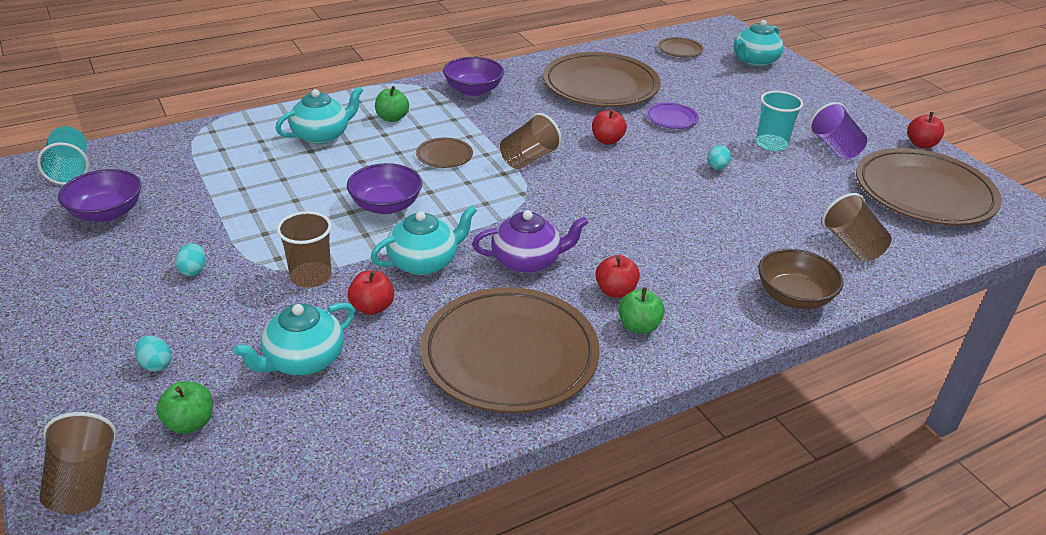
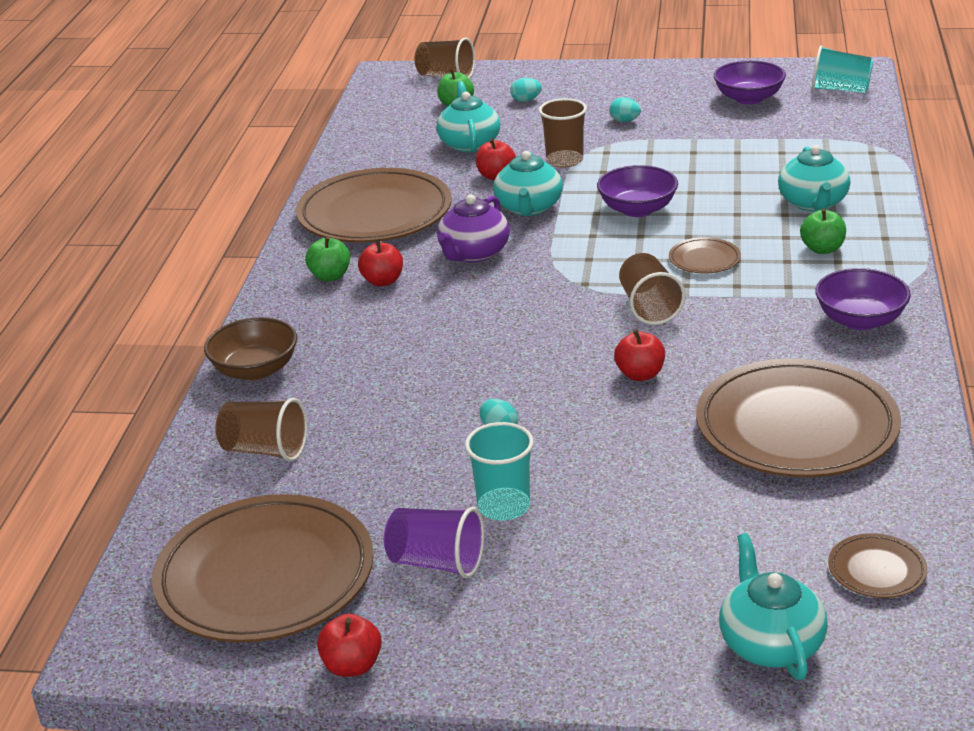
camera: 130 degrees right, 5 degrees down
(671, 119) = (648, 450): purple plate -> none

